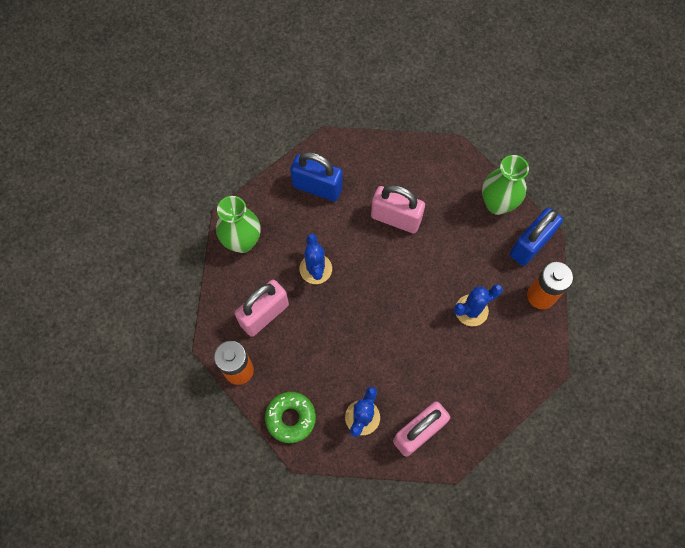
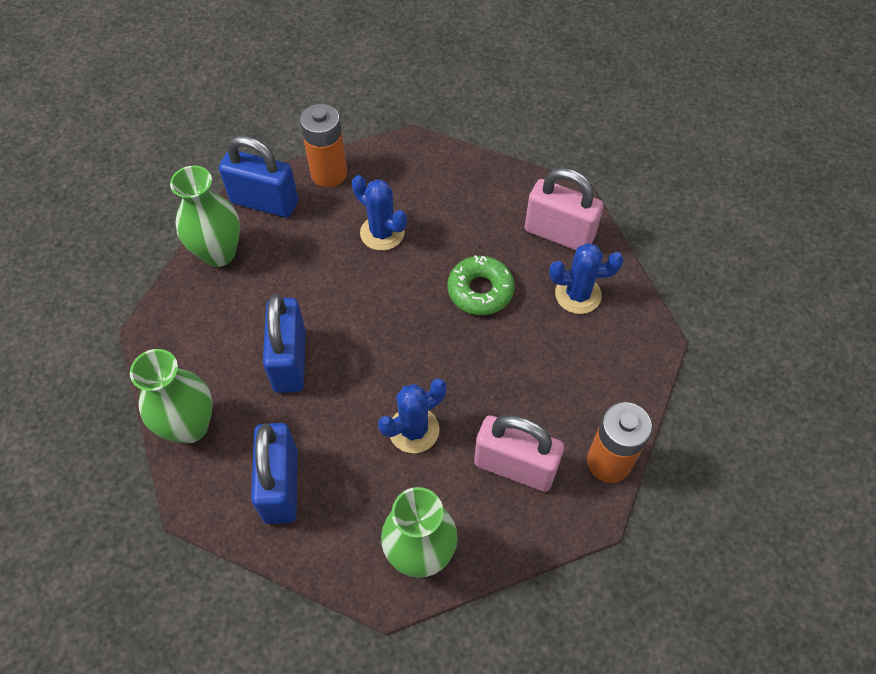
camera: 115 degrees left, 10 degrees down
(290, 418) = (628, 370): green donut -> green donut (480, 291)
(377, 153) = (190, 426): none -> green vase
(395, 218) = (290, 361): pink padlock -> blue padlock

